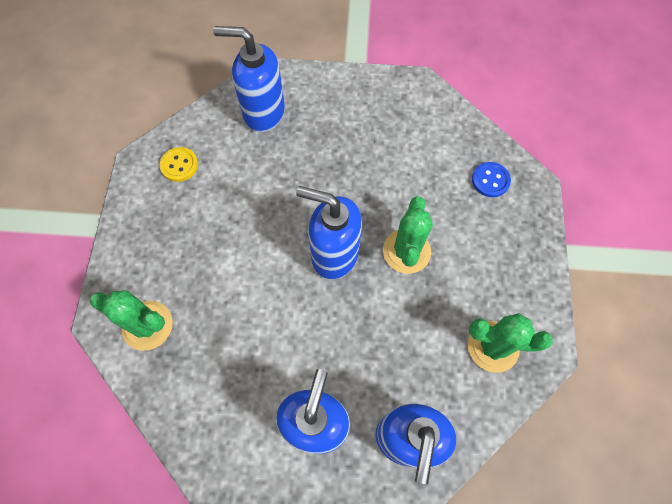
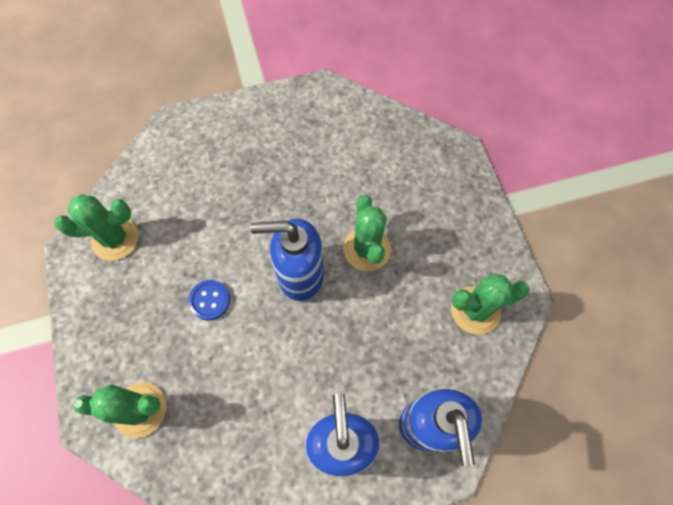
camera: 20 degrees left, 0 degrees up
(179, 165) = (115, 239): yellow button -> green cactus
(263, 112) = (182, 160): blue soap dispenser -> none
(490, 180) = (419, 158): blue button -> blue button (209, 300)

